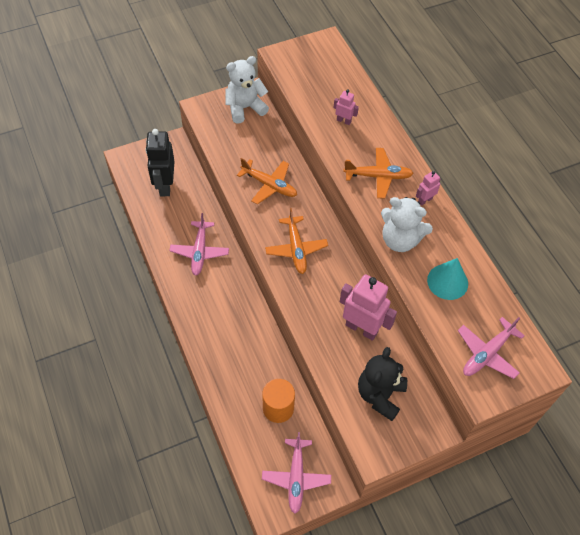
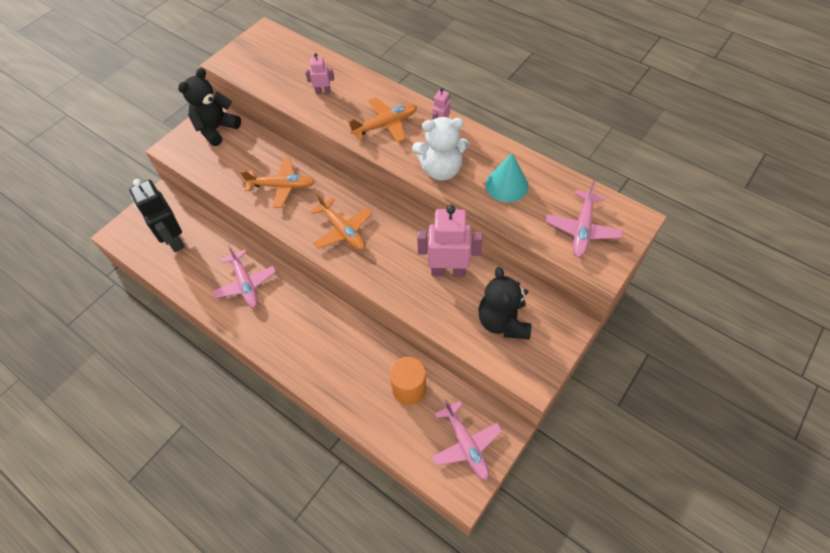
camera: 25 degrees left, 0 degrees up
(245, 108) = (216, 129): white teddy bear -> black teddy bear

